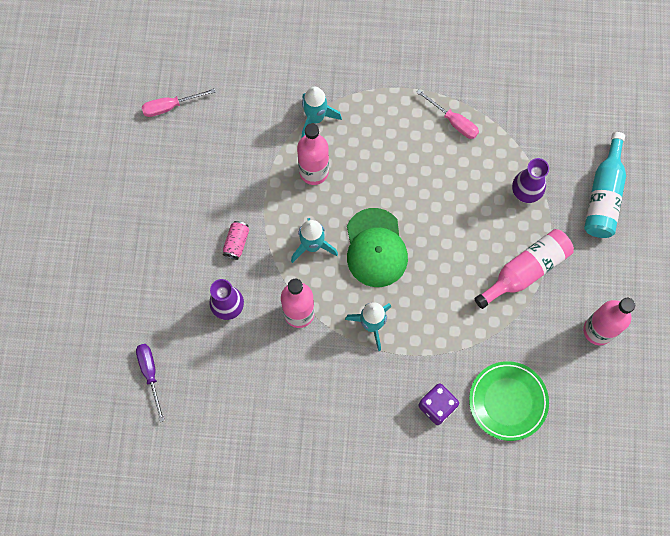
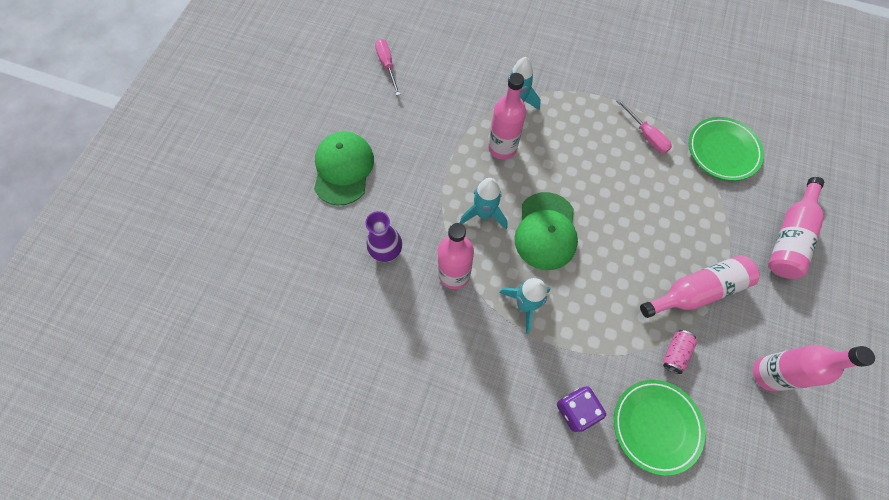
camera: 15 degrees right, 5 degrees down
(150, 374) = (290, 296): purple screwdriver -> none
(160, 234) = (343, 169): none -> green cap
(170, 106) = (387, 65): pink screwdriver -> pink screwdriver turned 75 degrees clockwise
(236, 243) = (412, 193): pink can -> pink can (675, 353)
(525, 192) = (707, 215): purple vase -> none
(531, 120) = (722, 151): none -> green plate
(603, 195) = (789, 237): turquoise bottle -> pink bottle

